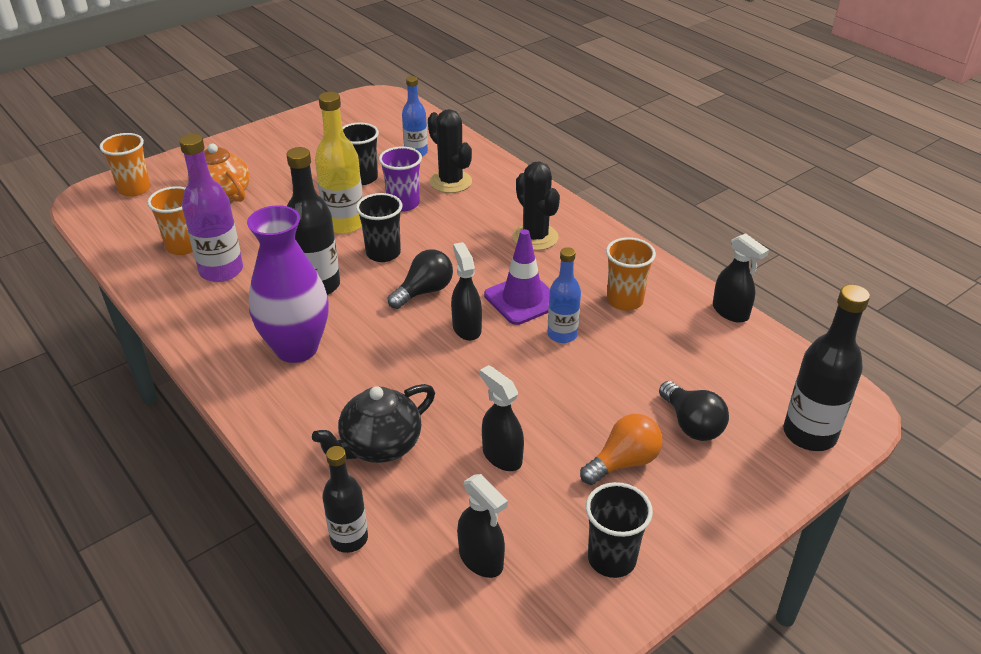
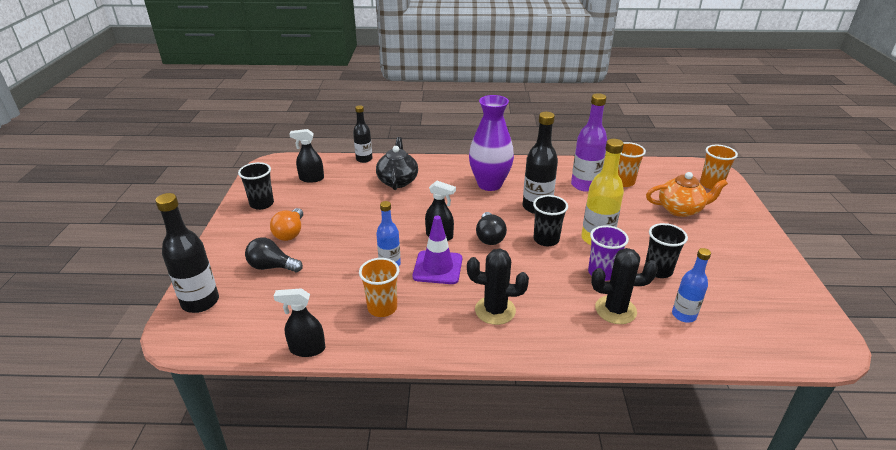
camera: 130 degrees right, 5 degrees down
(502, 456) = (346, 205): black spray bottle -> none

